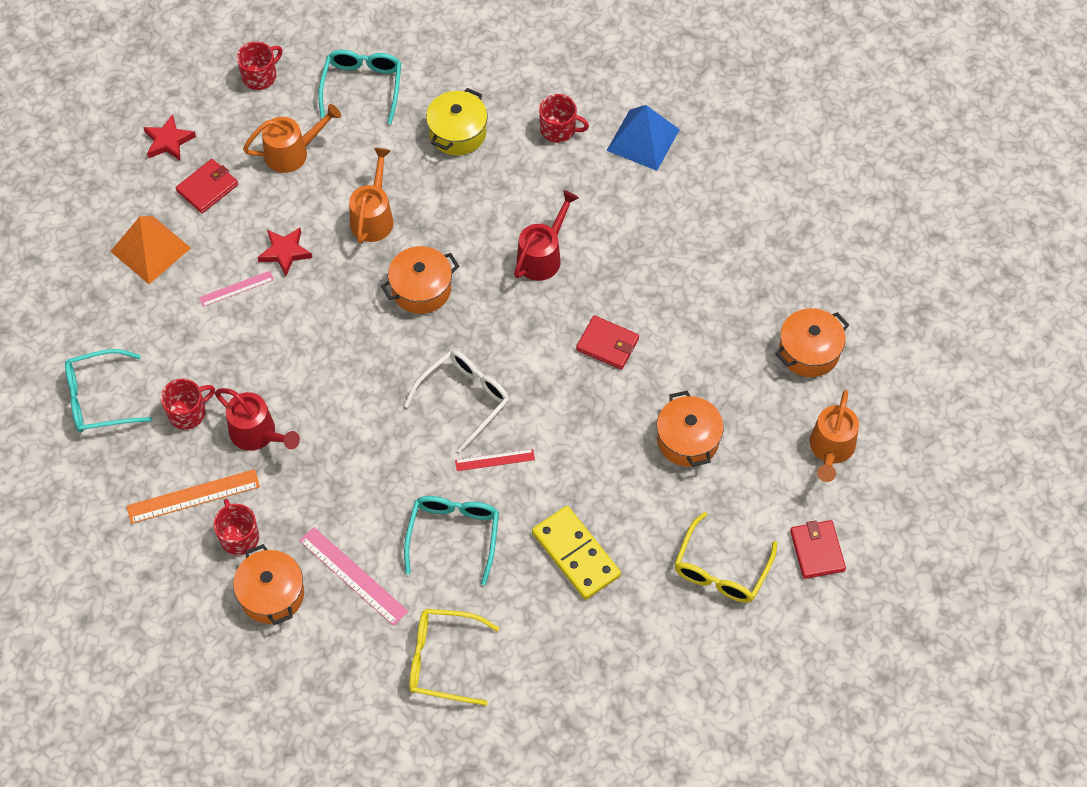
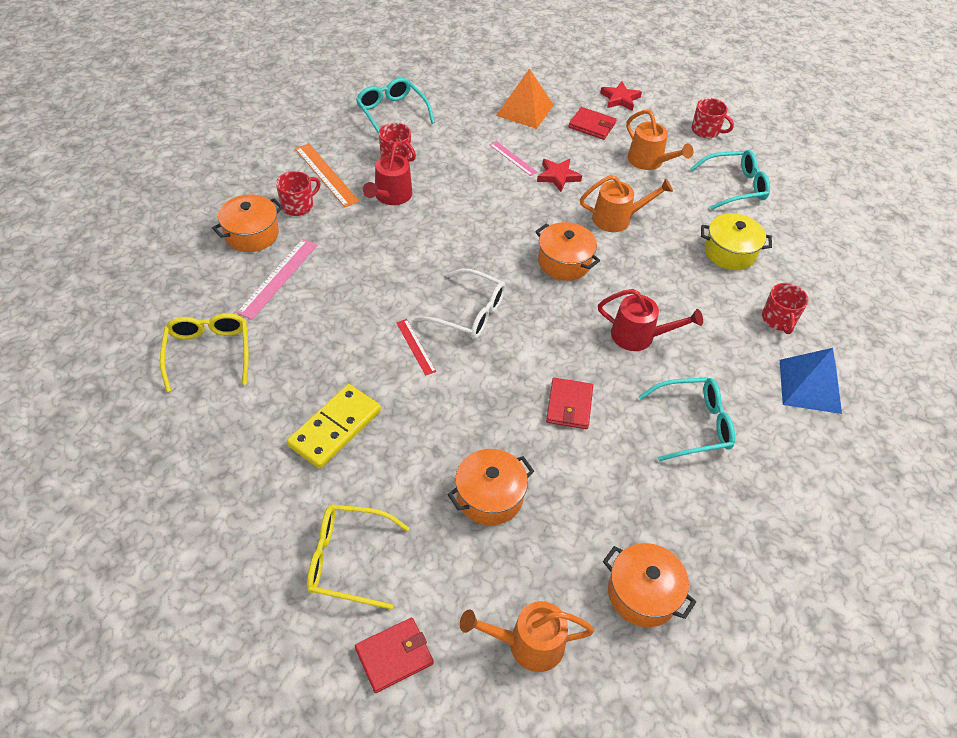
camera: 70 degrees right, 10 degrees down
(453, 535) = (332, 334): turquoise glasses -> turquoise glasses (693, 424)

